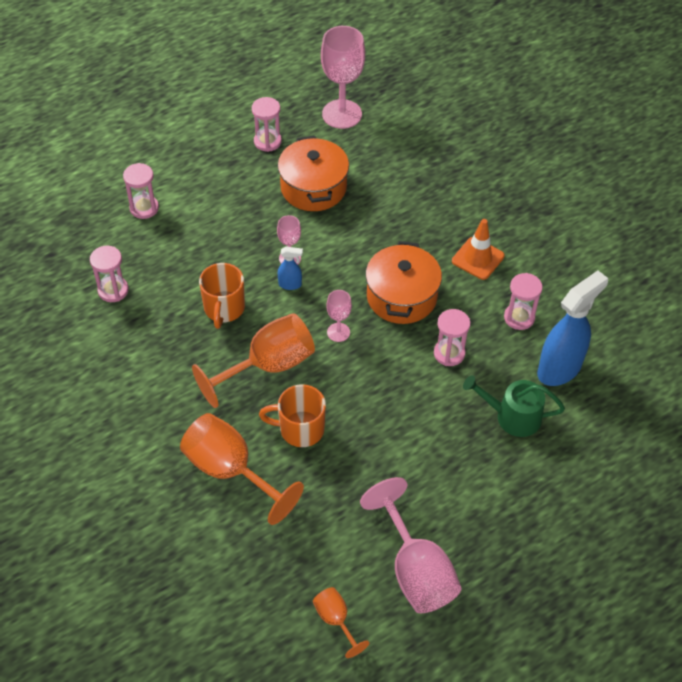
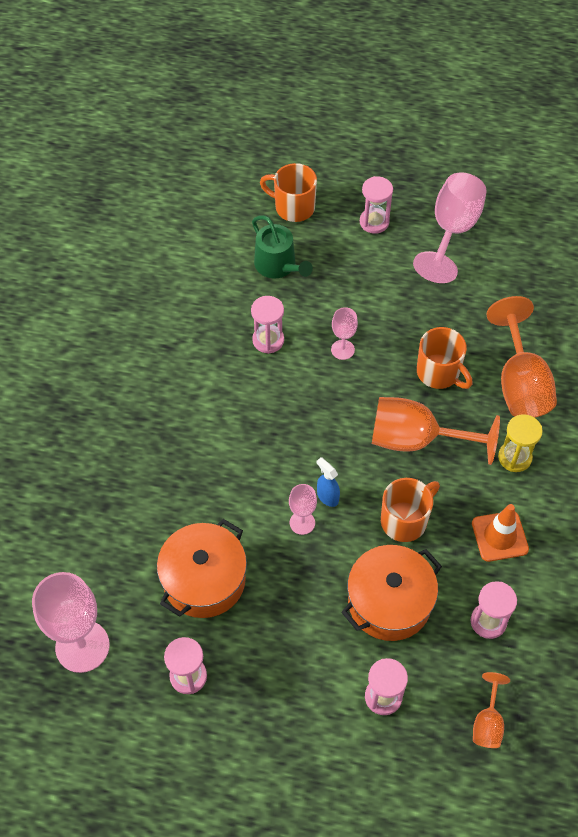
camera: 135 degrees left, 5 degrees up
(184, 408) = (514, 457): none -> yellow hourglass
(335, 620) = (532, 242): orange goblet -> orange goblet (487, 723)
(338, 332) = (332, 423): pink goblet -> pink goblet (342, 349)
(401, 296) = (250, 412): orange pot -> orange pot (389, 602)
(478, 258) = (152, 394): orange traffic cone -> orange traffic cone (499, 536)
(519, 317) = (184, 324): pink hourglass -> pink hourglass (374, 222)
(559, 368) = (205, 269): blue spray bottle -> none
(565, 478) = (293, 207): none -> orange mug

